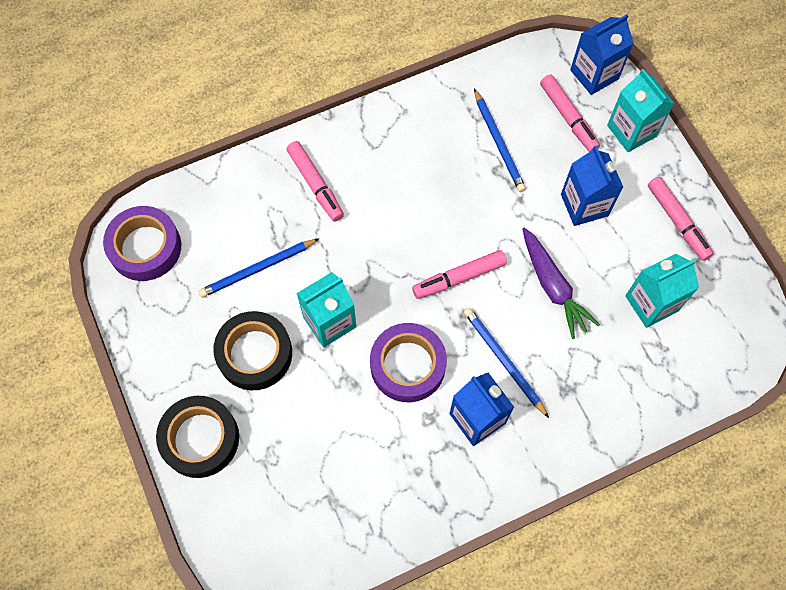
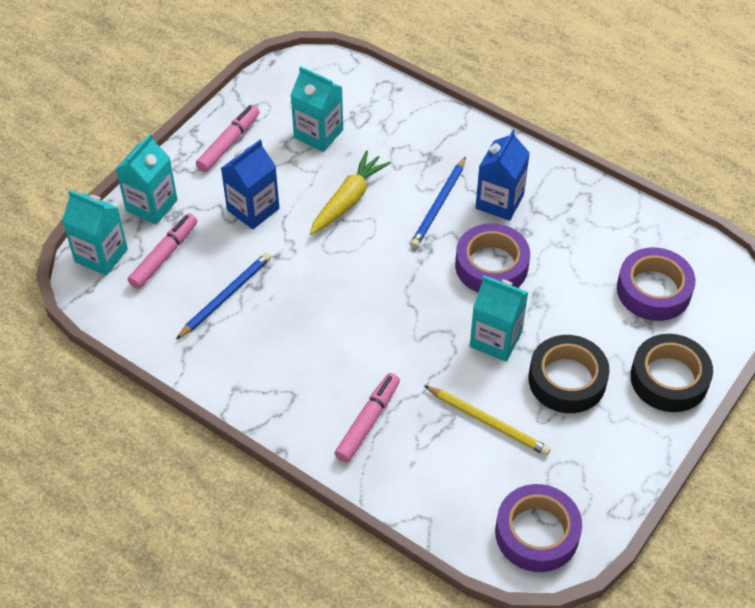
camera: 120 degrees left, 15 degrees down
(257, 269) = (488, 422): blue pencil -> yellow pencil
(294, 492) = (653, 290): none -> purple tape
(459, 278) = (386, 266): pink marker -> none
(553, 287) = (348, 200): purple carrot -> yellow carrot
(594, 74) = (101, 255): blue carton -> turquoise carton

